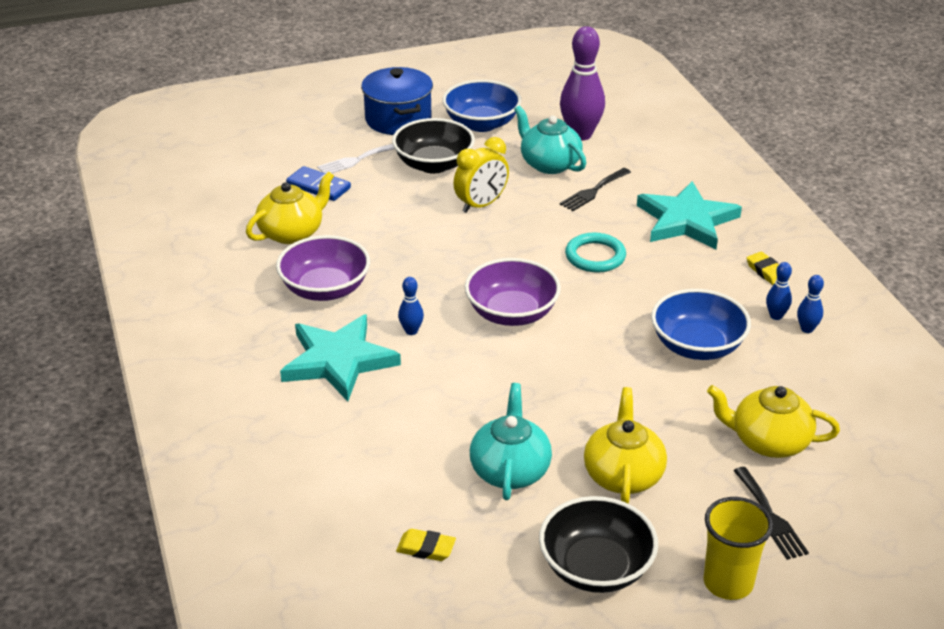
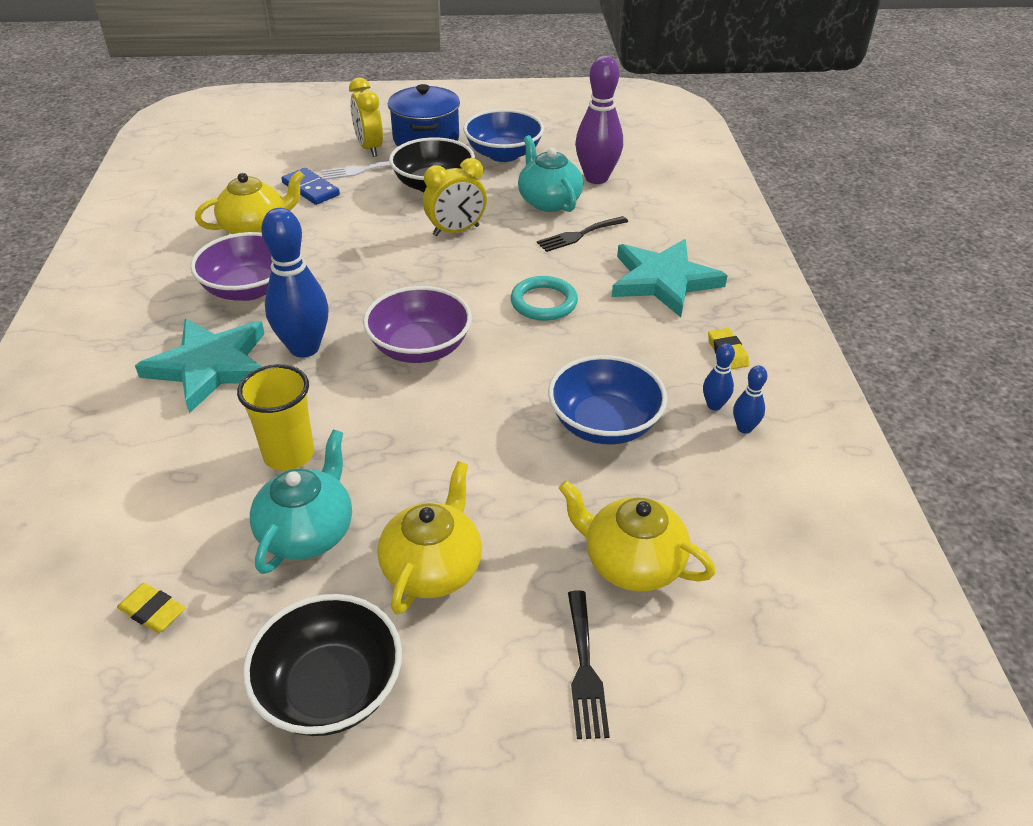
camera: 15 degrees right, 5 degrees up
(348, 136) = (369, 148): none -> yellow clock
(411, 331) = (304, 348): blue bowling pin -> blue bowling pin, size x2.15
(728, 583) = (483, 754): yellow cup -> yellow cup (289, 454)

